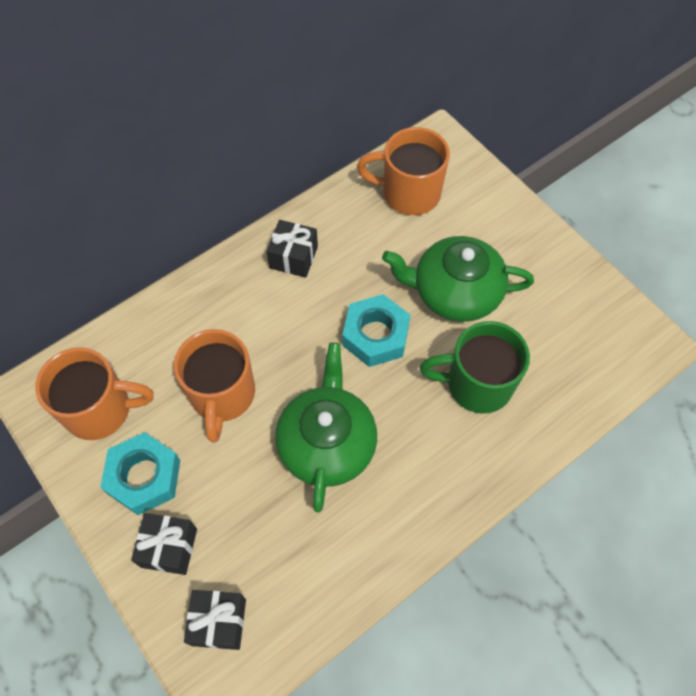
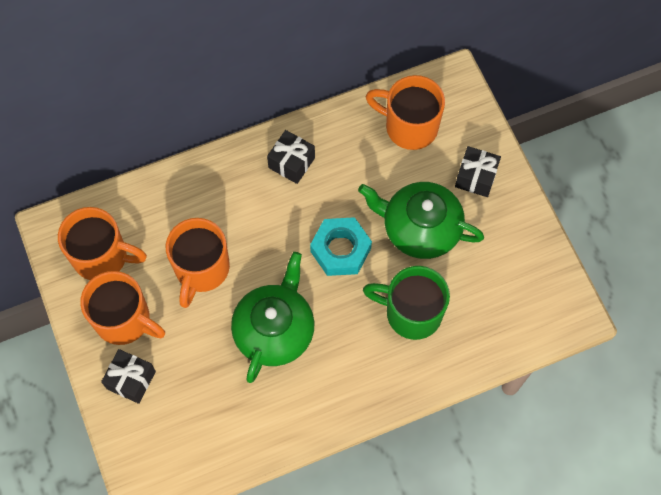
camera: 15 degrees right, 5 degrees up
(144, 477) = (124, 320): turquoise nut -> orange mug
(219, 622) = (155, 445): black gift -> black gift (476, 177)

